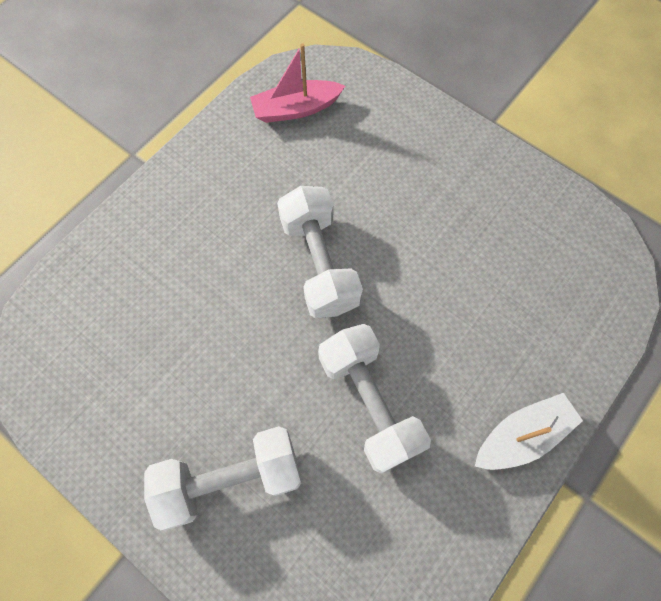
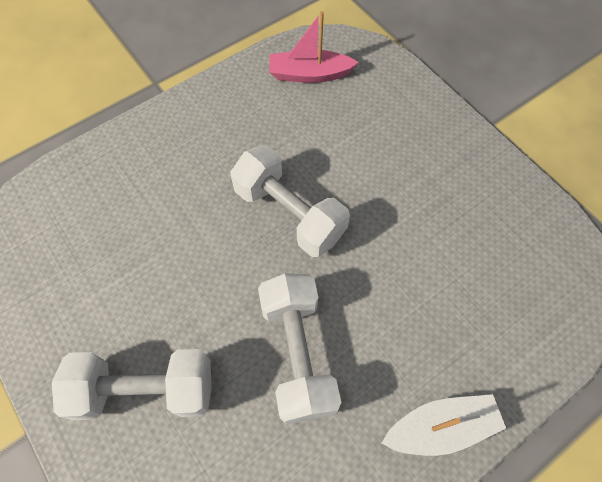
camera: 15 degrees right, 5 degrees down
(319, 263) = (289, 213): white dumbbell -> white dumbbell turned 45 degrees counterclockwise

